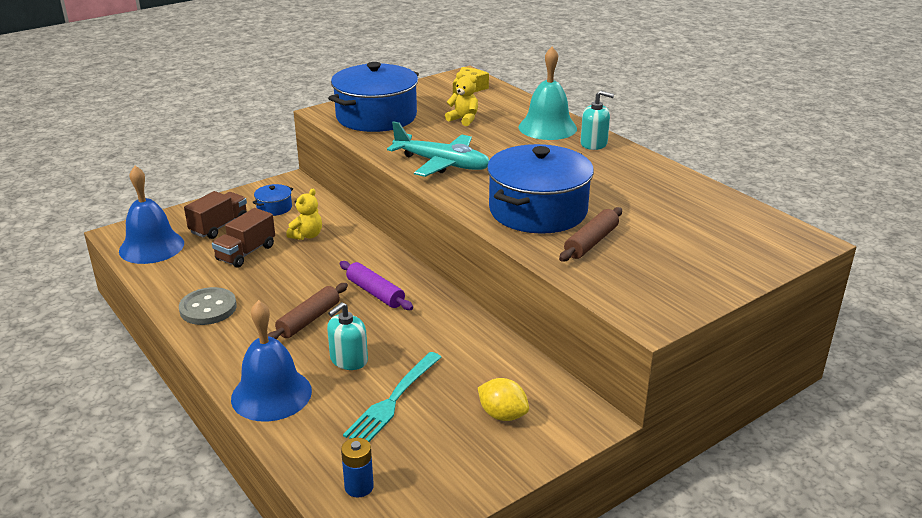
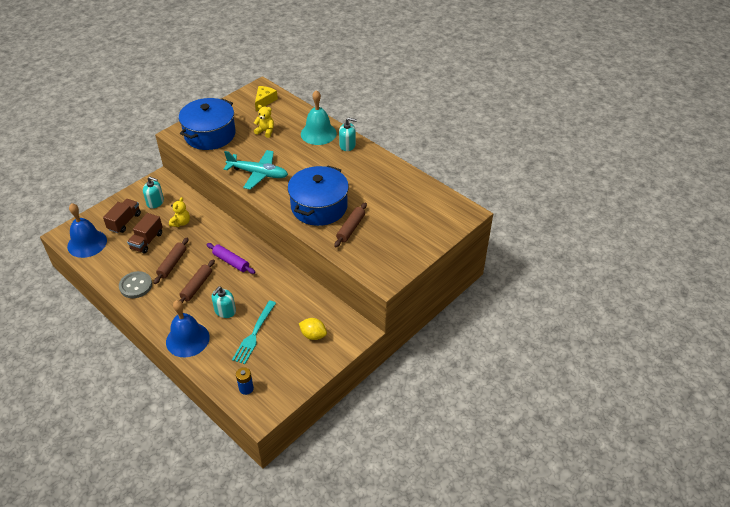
camera: 10 degrees left, 15 degrees up
(274, 208) = (155, 202): blue pot -> turquoise soap dispenser
(277, 286) = (172, 264): none -> brown rolling pin

